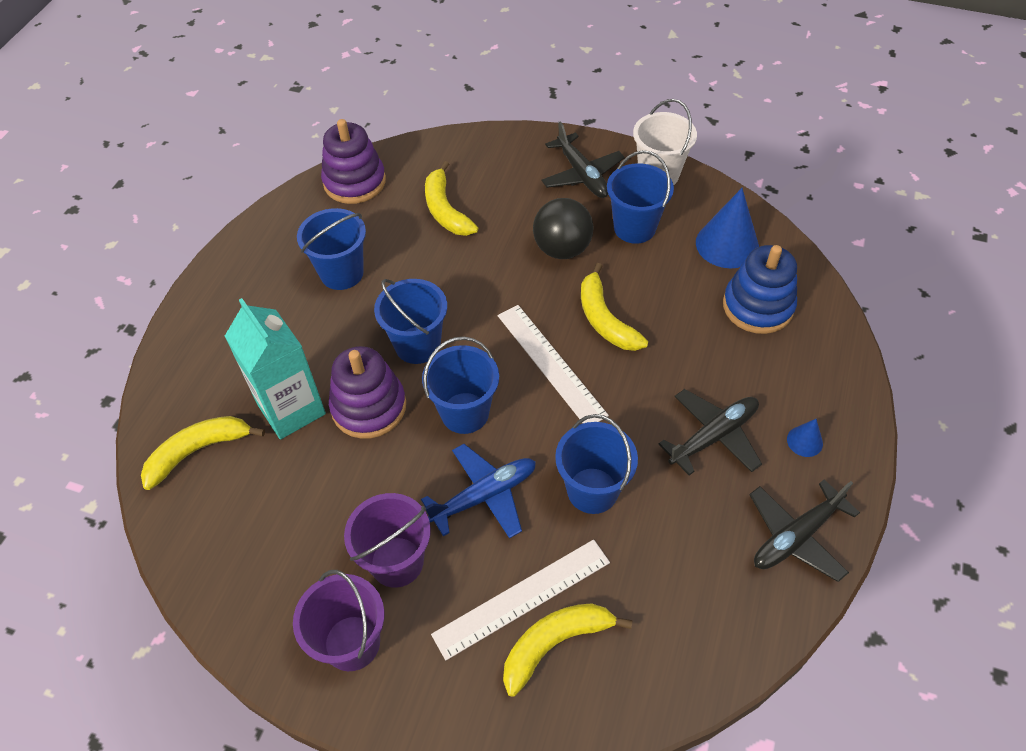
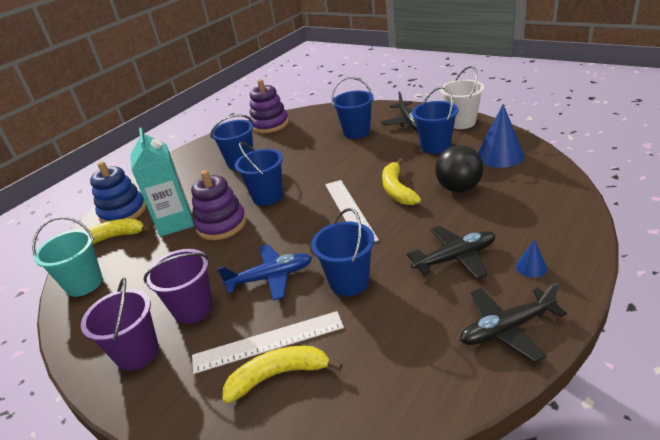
camera: 20 degrees right, 20 degrees down
(203, 541) = (84, 284): none -> turquoise bucket
(445, 210) = (316, 136): yellow banana -> none
(465, 413) = (280, 232): blue bucket -> blue bucket (356, 132)
(562, 249) = (382, 155): black ball -> black ball (459, 188)
(757, 306) = (514, 188): blue stacking toy -> blue stacking toy (123, 212)

